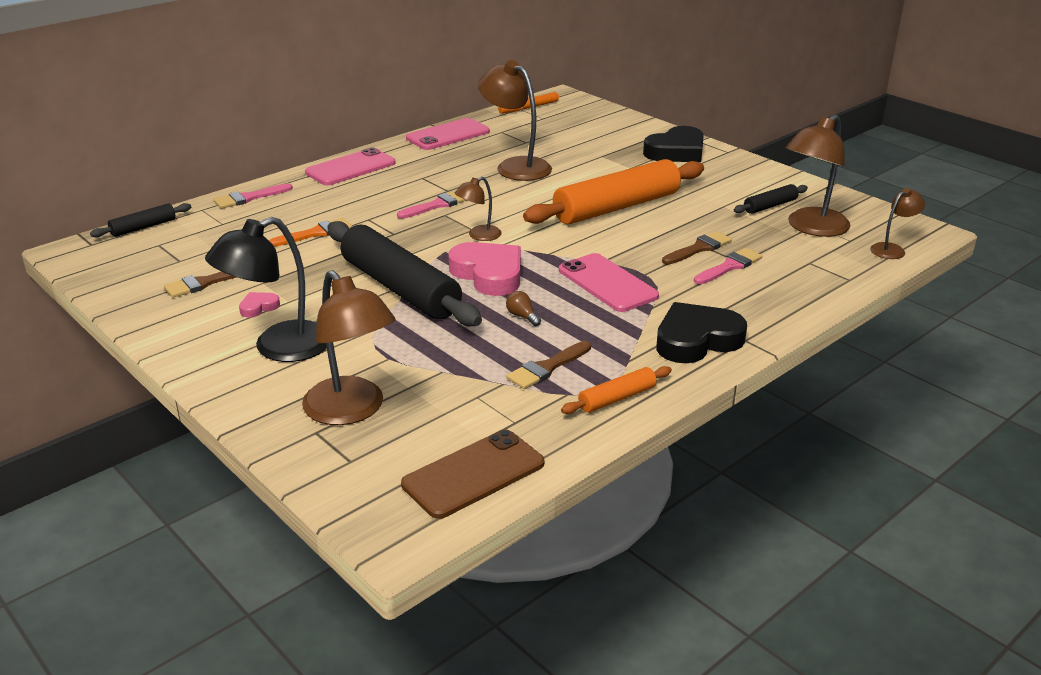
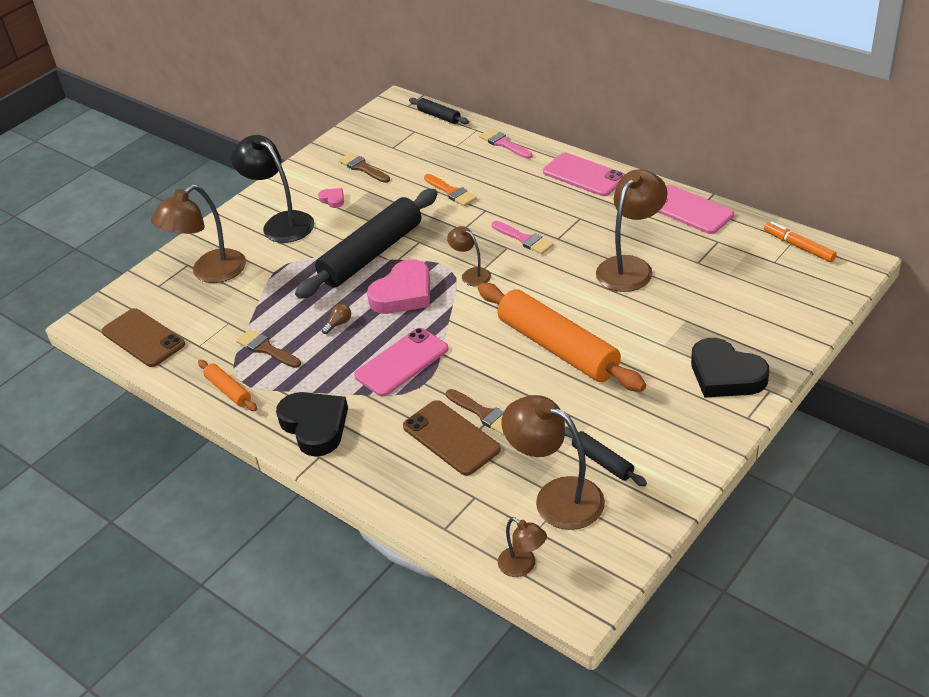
camera: 85 degrees right, 10 degrees up
(729, 266) = (451, 438): pink brush -> brown phone

